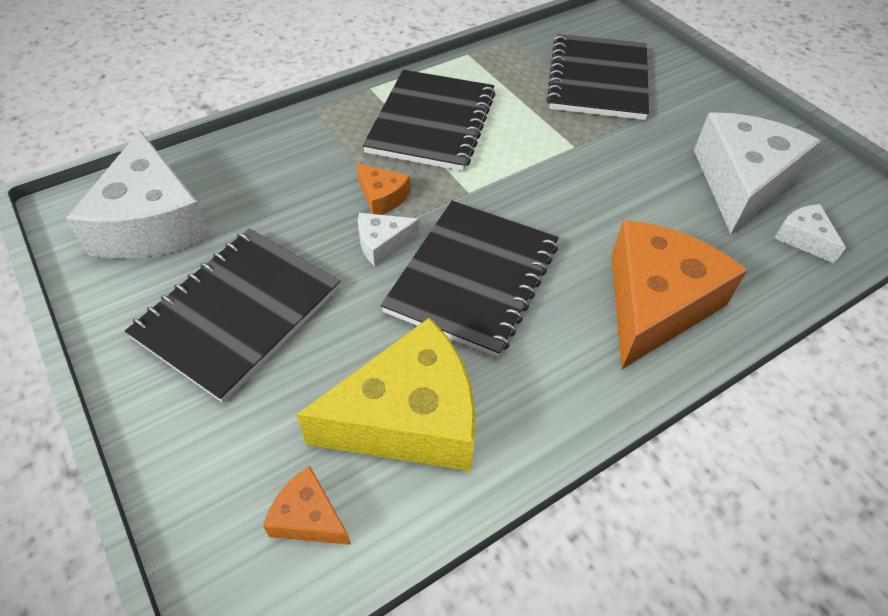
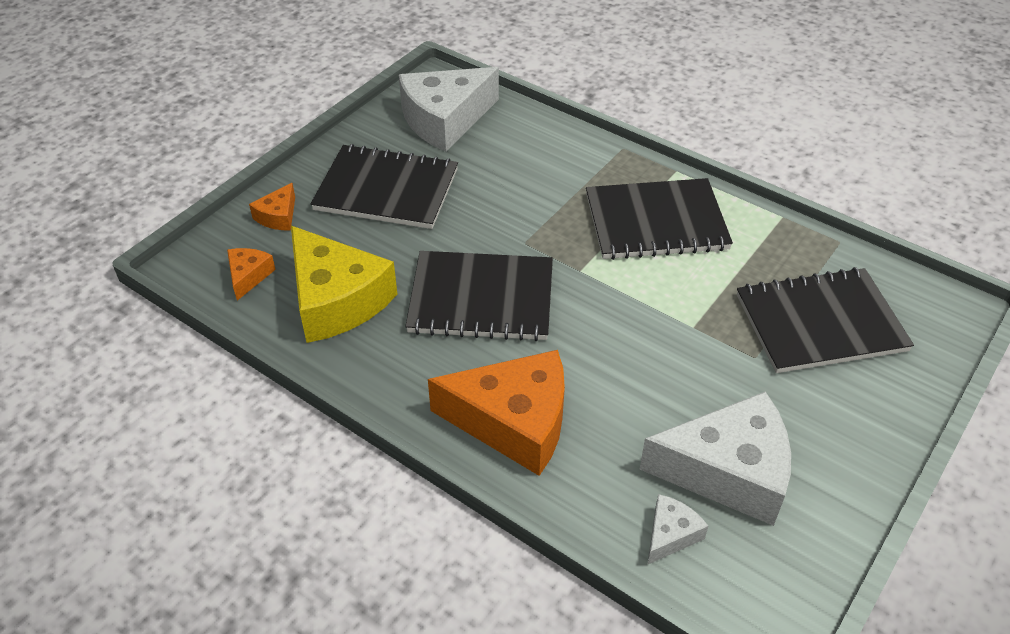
camera: 70 degrees right, 5 degrees down
(382, 197) = (541, 221): orange cheese -> orange cheese (278, 216)
(382, 243) = (489, 237): white cheese -> none

